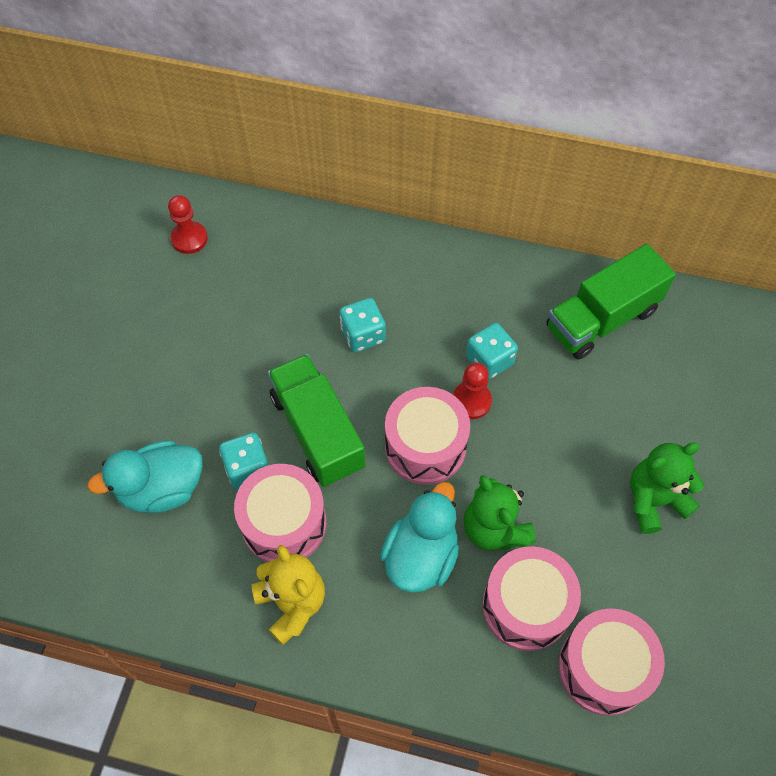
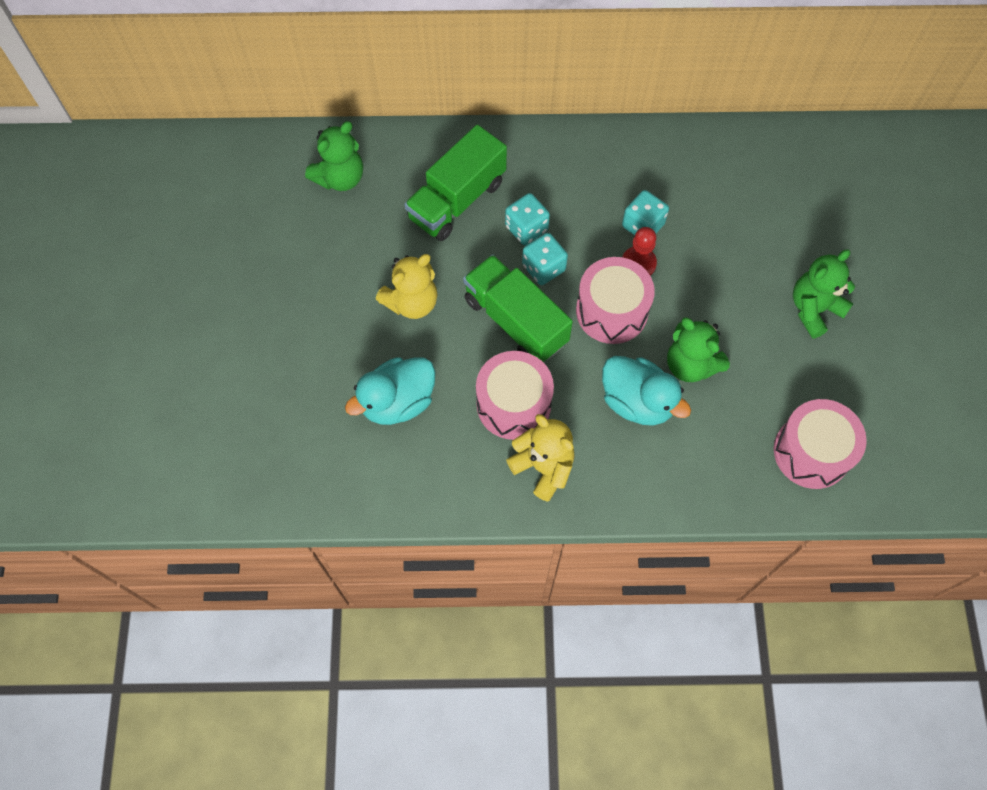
camera: 15 degrees left, 5 degrees up
(189, 239) = (340, 178): red pawn -> green teddy bear
(215, 385) = (412, 302): none -> yellow teddy bear
(247, 469) = (466, 367): turquoise dice -> turquoise dice (543, 268)
(421, 556) = (637, 402): turquoise duck -> turquoise duck turned 120 degrees clockwise
(526, 606) = (736, 420): pink drum -> none
(602, 319) = (727, 167): green truck -> green truck (457, 200)

